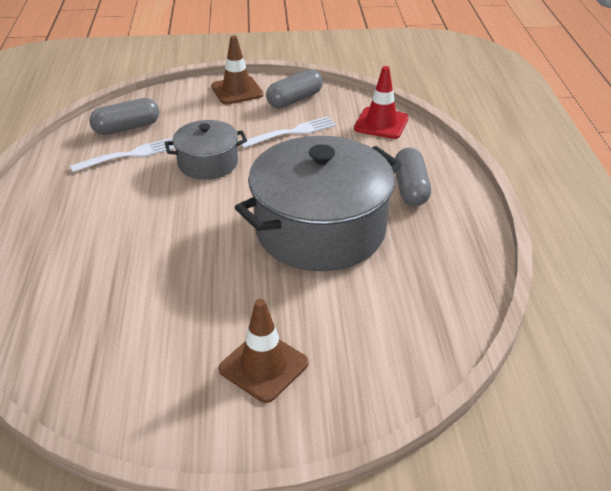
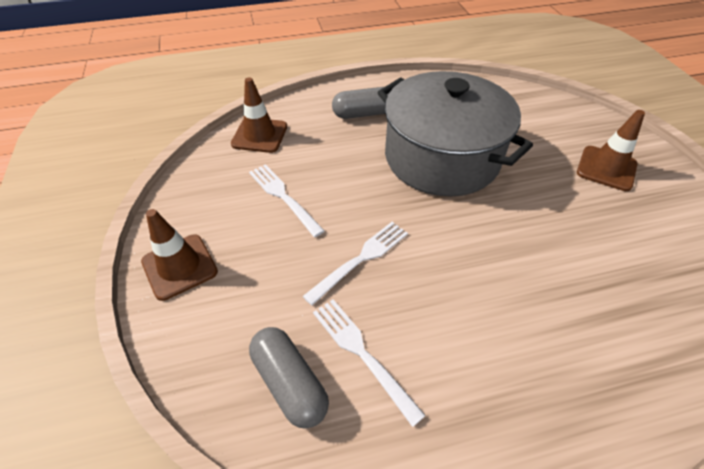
camera: 100 degrees left, 10 degrees up
(208, 163) = (360, 259): grey pot -> white fork
(294, 100) = (208, 205): grey capsule -> none
(381, 123) = (259, 135): red traffic cone -> brown traffic cone

